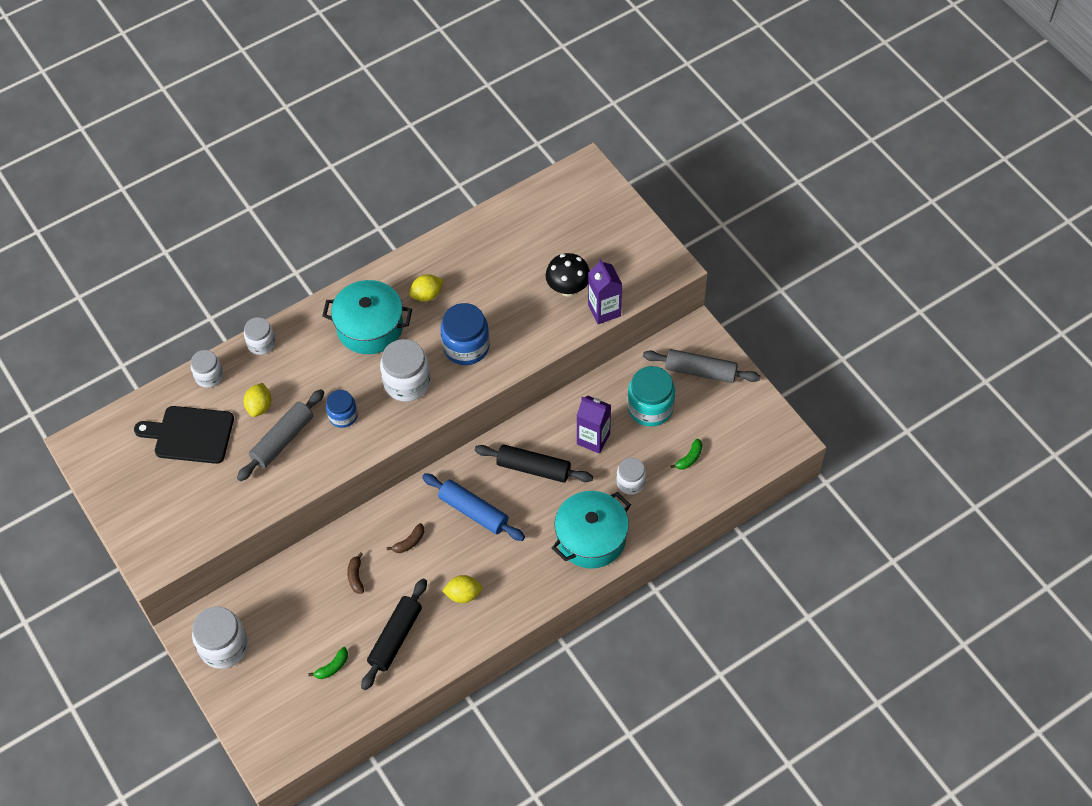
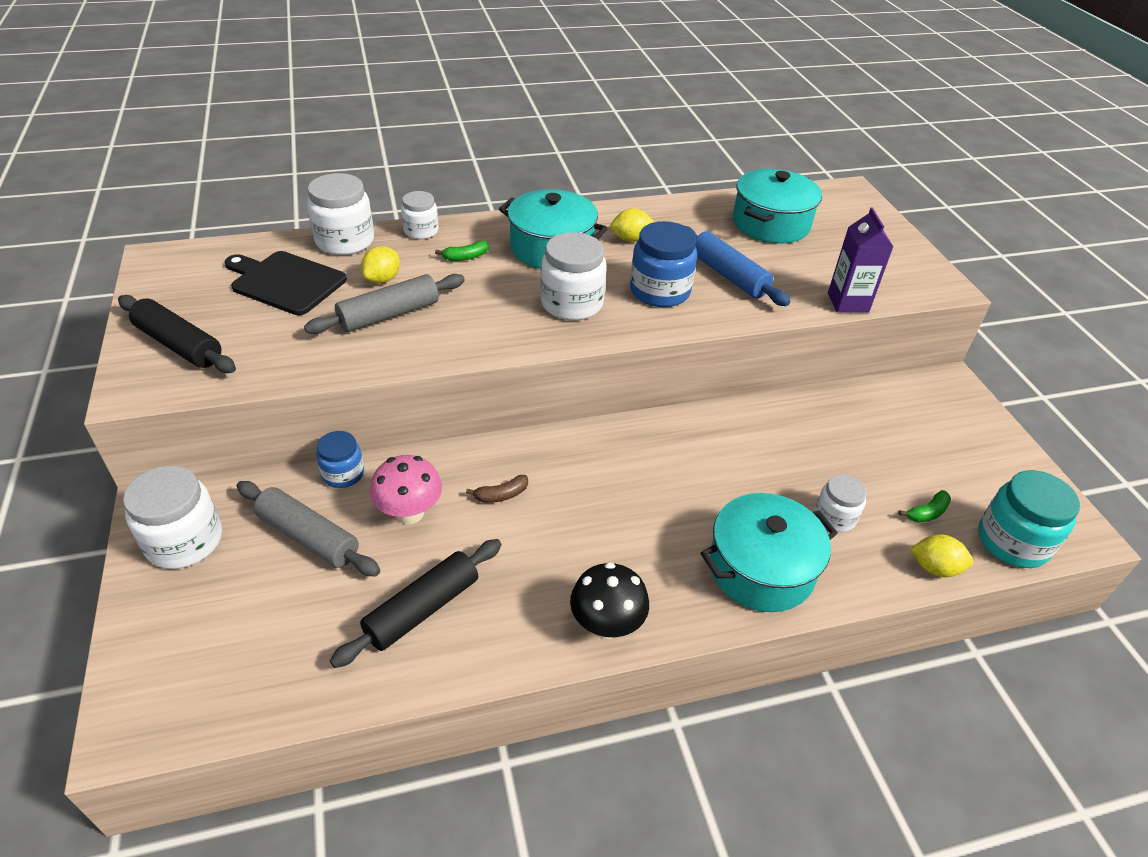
camera: 15 degrees right, 15 degrees down
(209, 376) = (345, 241): white jar -> white jar, size x1.64
(332, 667) = (310, 619): green banana -> green banana (465, 257)
(343, 416) = (476, 312): blue jar -> blue jar (343, 474)
(356, 576) = (410, 513): brown banana -> pink mushroom
(463, 594) = (547, 583): yellow lemon -> yellow lemon (934, 568)
(473, 511) = (603, 486): blue rolling pin -> blue rolling pin (728, 275)
(530, 237) = (771, 224): none -> turquoise pot
(533, 468) = (701, 462): black rolling pin -> black rolling pin (179, 345)
(568, 288) = (805, 273): black mushroom -> black mushroom (606, 625)
(593, 439) = (792, 453): purple carton -> none
(650, 408) = (877, 441): turquoise jar -> turquoise jar (1012, 542)
(700, 371) = (952, 422): grey rolling pin -> grey rolling pin (308, 537)

